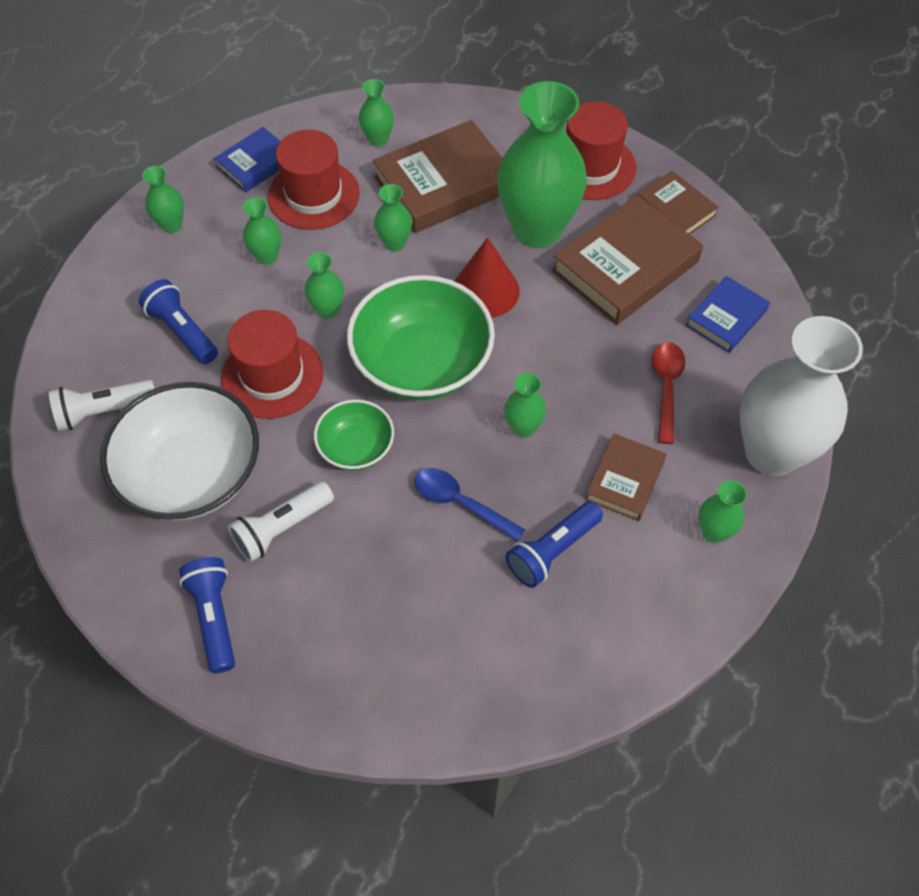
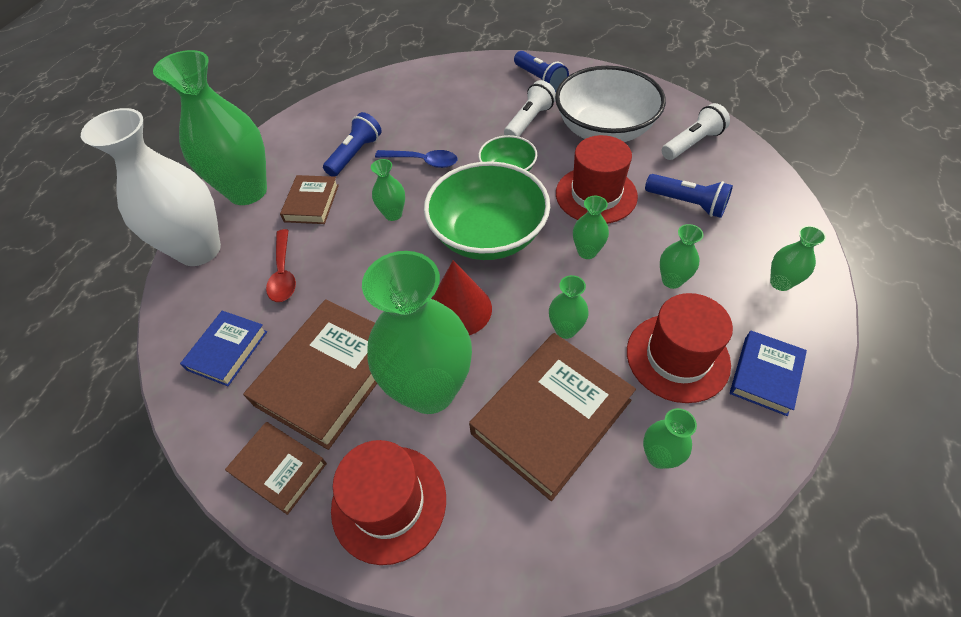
camera: 165 degrees right, 5 degrees down
(713, 532) = (247, 191): green vase -> green vase, size x2.31

